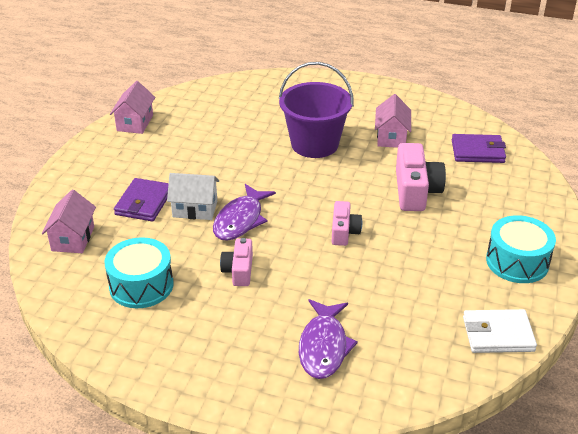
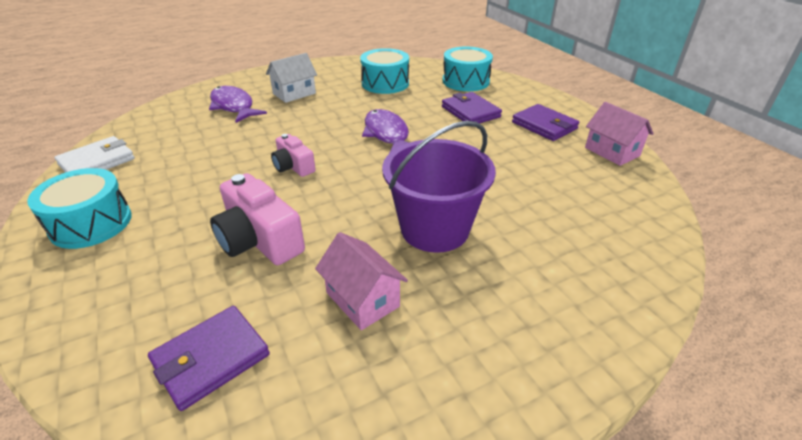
camera: 135 degrees right, 0 degrees up
(73, 238) = (465, 81): pink house -> turquoise drum
(125, 160) = (544, 125): none -> purple wallet
(195, 209) = (431, 125): white house -> white house (294, 93)
(239, 270) = (339, 112): pink camera -> none

